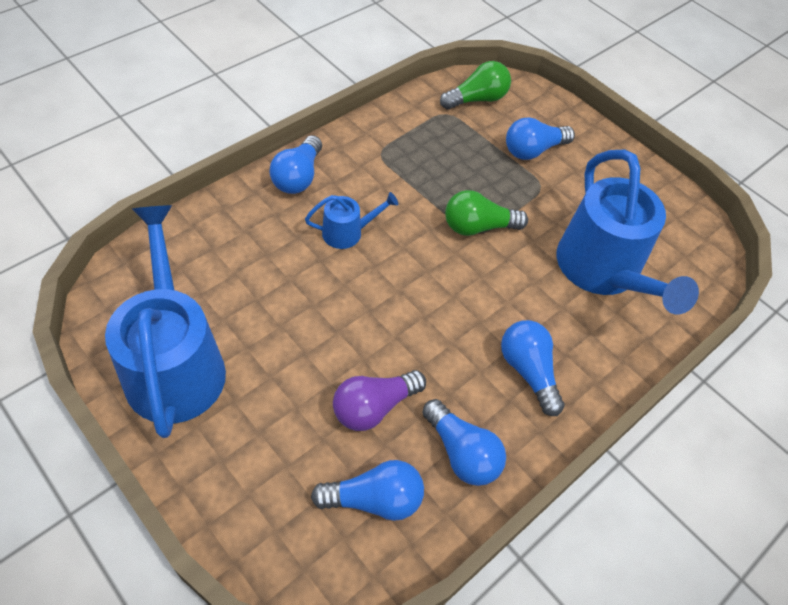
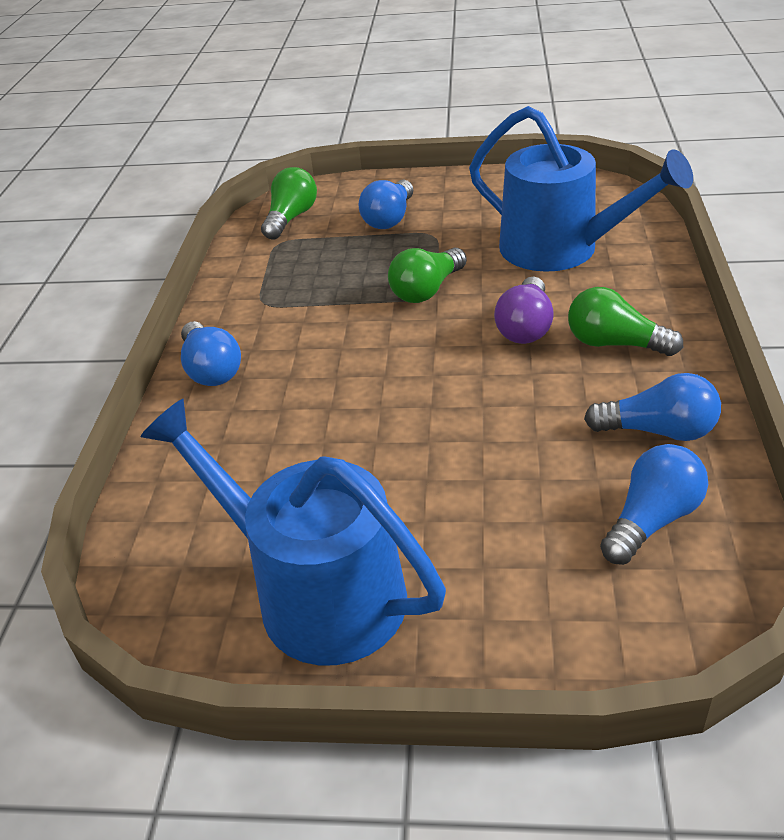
camera: 35 degrees left, 15 degrees down
(347, 232) = (323, 372): blue watering can -> none
(374, 407) = (545, 463): purple light bulb -> purple light bulb (525, 327)
(528, 371) = (614, 344): blue light bulb -> green light bulb

